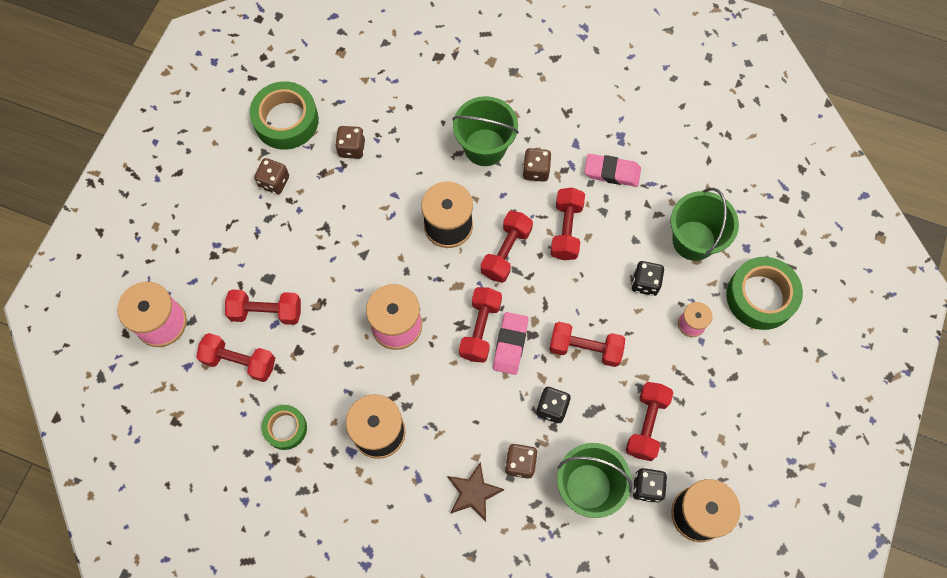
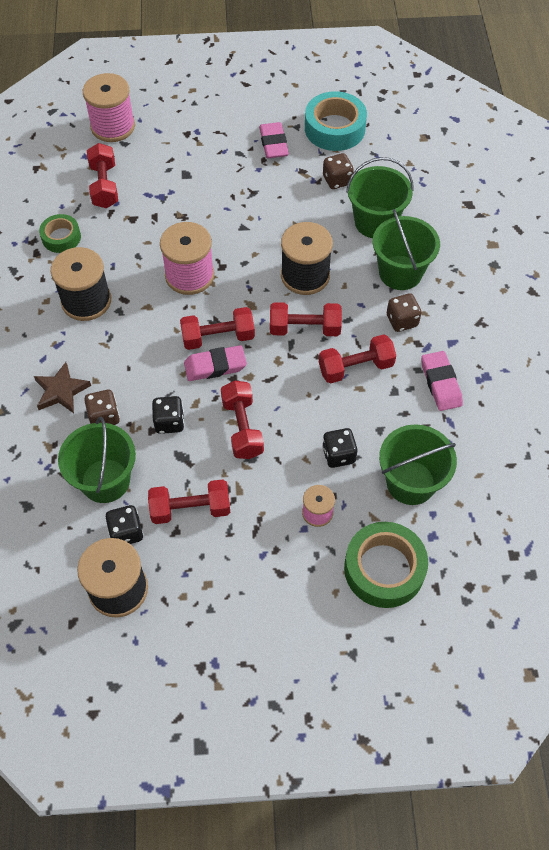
camera: 65 degrees right, 10 degrees down
(266, 312) = (156, 185): red dumbbell -> none
(274, 182) = (273, 143): brown dice -> pink eraser
(286, 120) = (334, 128): green tape -> turquoise tape
(418, 140) = (375, 222): none -> green bucket

